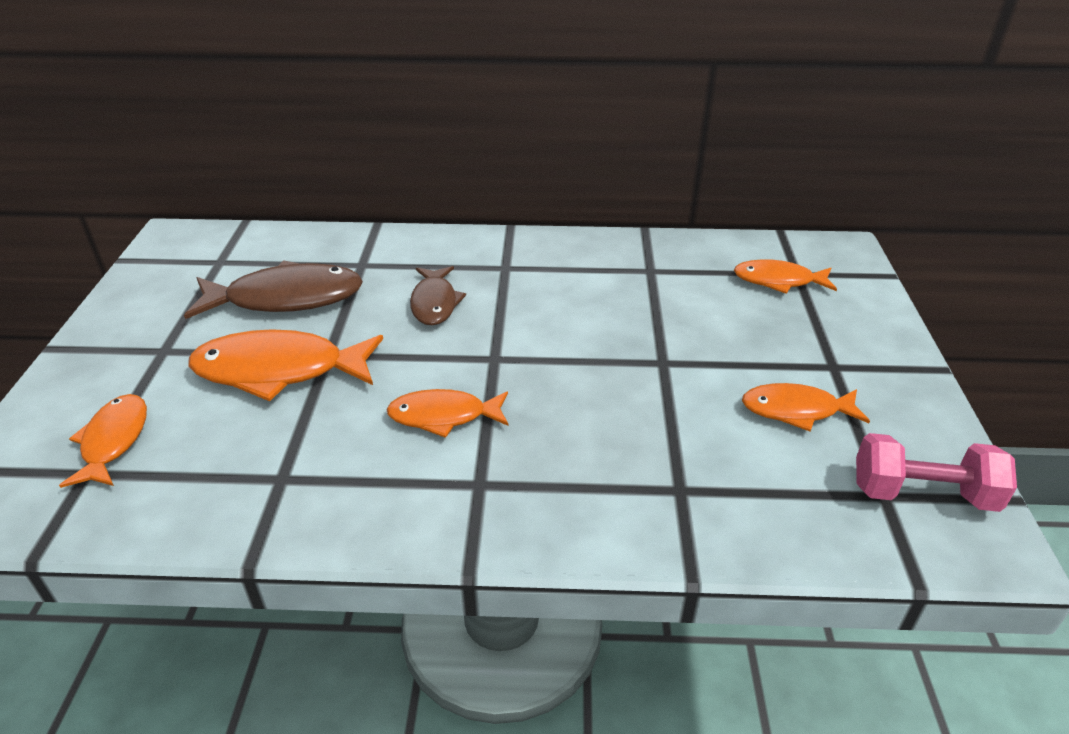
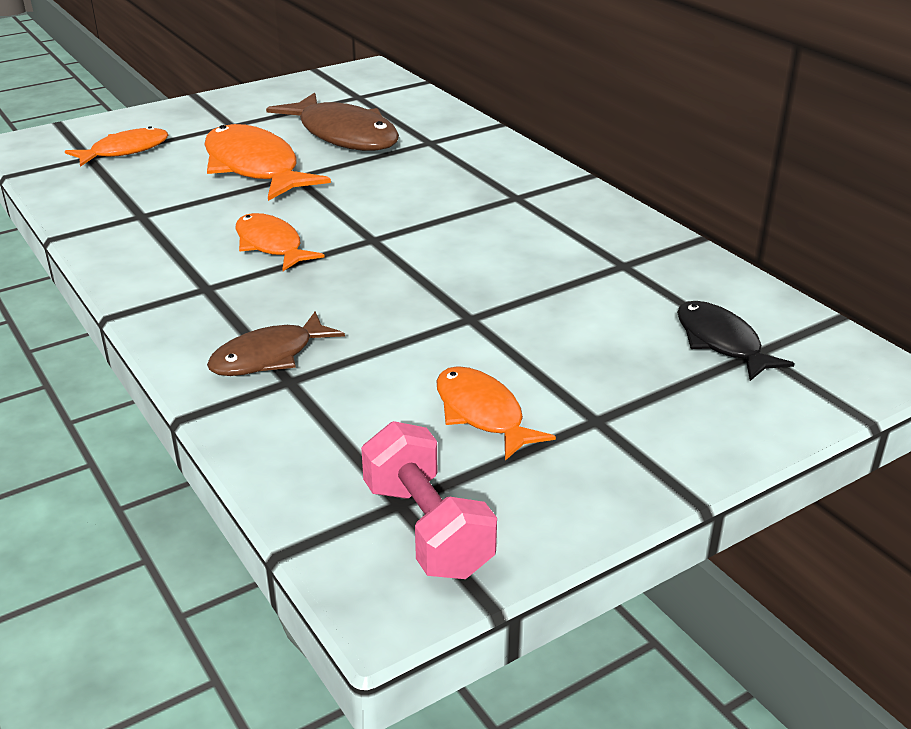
camera: 55 degrees right, 5 degrees down
(434, 303) = (416, 188): brown fish -> brown fish (269, 356)
(778, 281) = (721, 342): orange fish -> black fish

